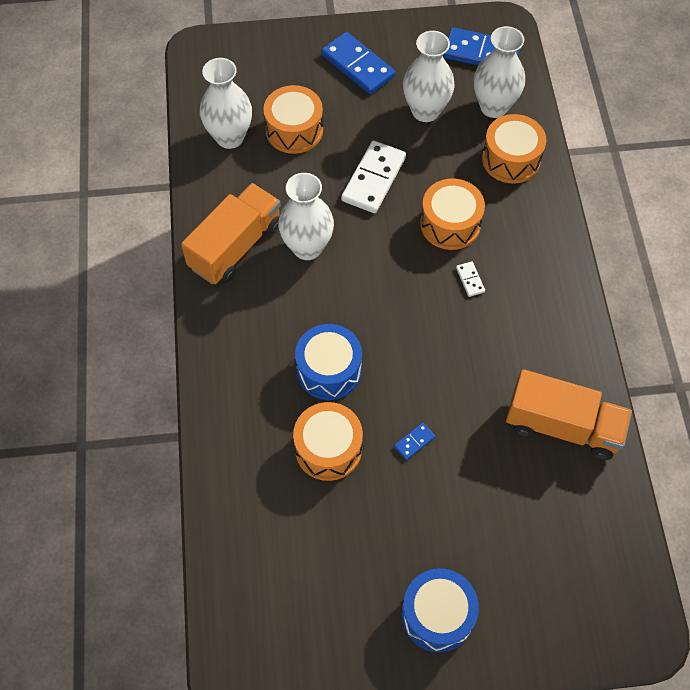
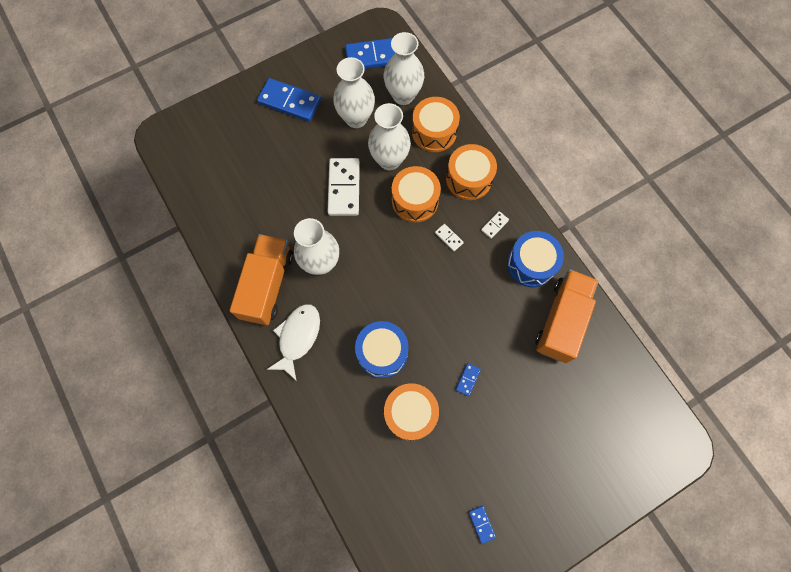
camera: 25 degrees left, 10 degrees up
(230, 137) = (220, 199): white vase -> white vase (389, 160)
(241, 314) = (298, 337): none -> white fish
(294, 130) = (267, 173): orange drum -> orange drum (469, 179)
(351, 605) = (481, 524): none -> blue domino
(437, 615) = (543, 501): blue drum -> blue drum (531, 264)
(533, 288) = (494, 225): none -> white domino
(562, 426) = (561, 320): orange truck -> orange truck turned 60 degrees counterclockwise

